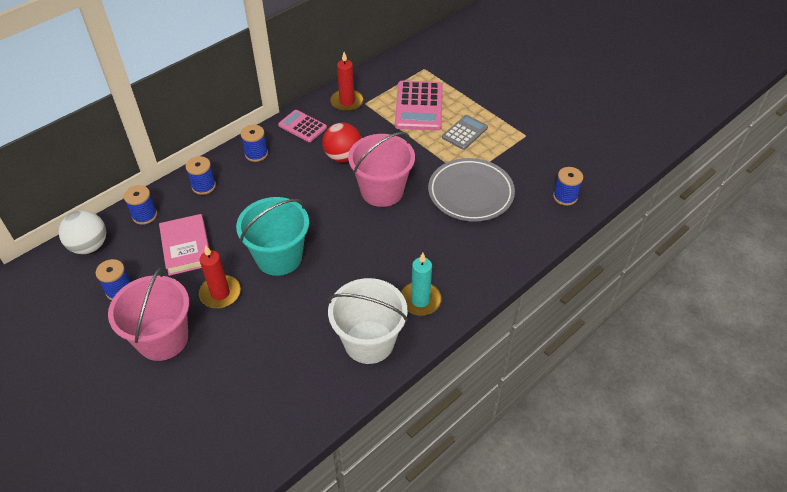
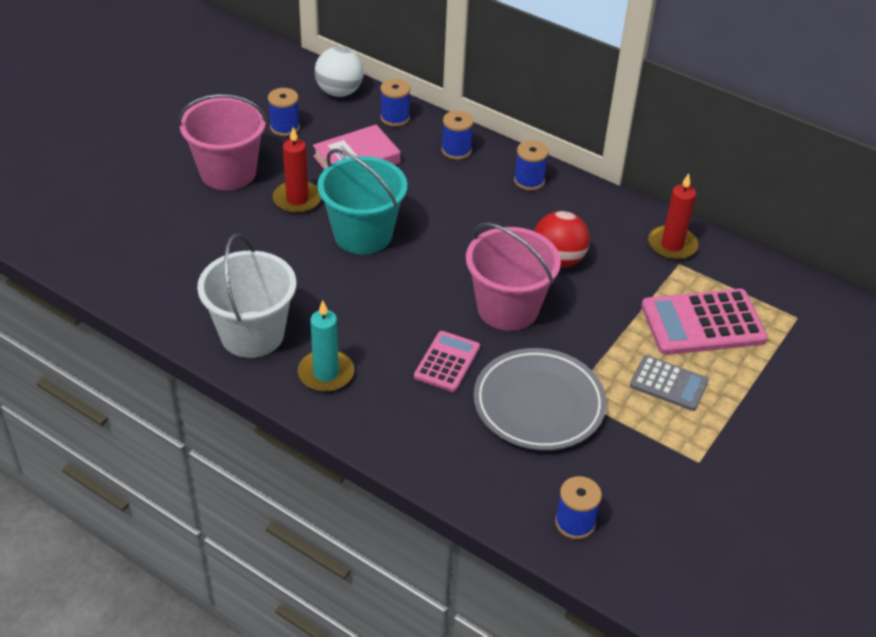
camera: 75 degrees right, 5 degrees down
(302, 126) = (600, 211): pink calculator -> pink calculator (447, 362)

